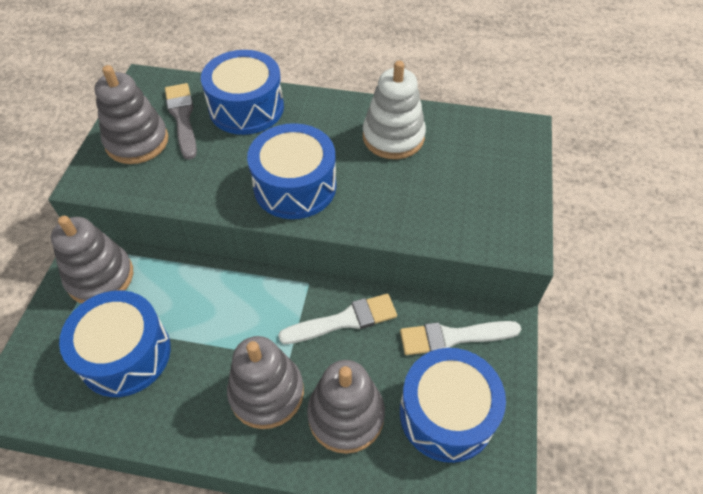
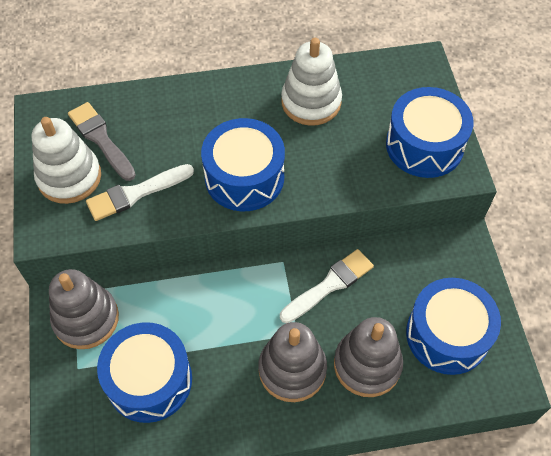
camera: 20 degrees left, 5 degrees up
(137, 141) = (69, 177): grey stacking toy -> white stacking toy
(246, 108) = (159, 111): blue drum -> blue drum (424, 145)
(453, 337) = (427, 269): white brush -> white brush (136, 193)

